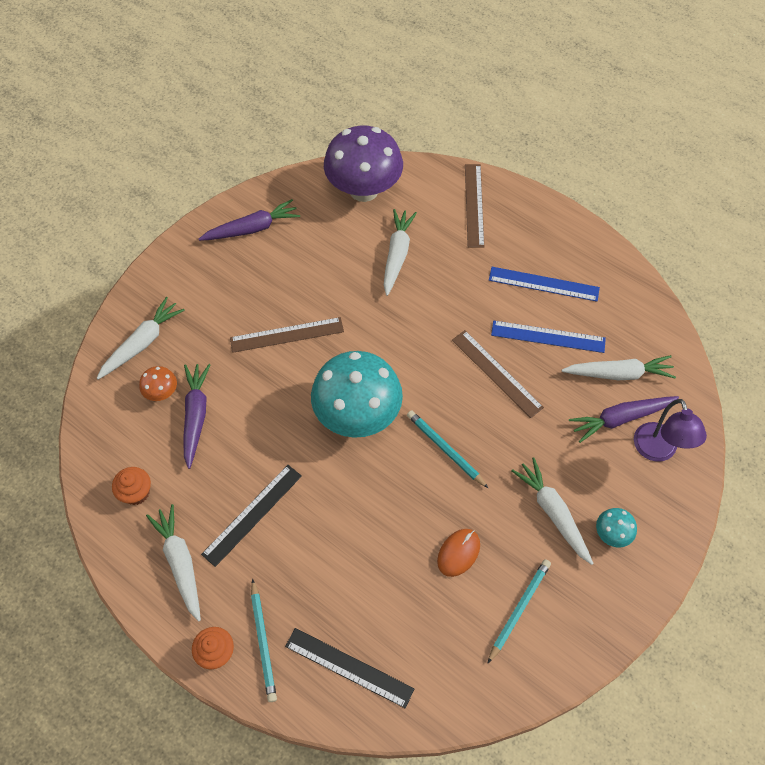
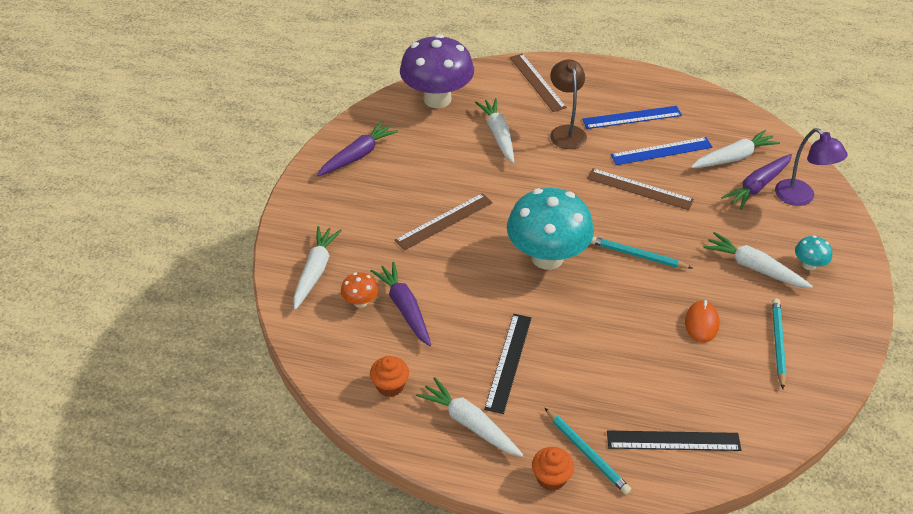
camera: 25 degrees left, 15 degrees down
(465, 276) = (566, 132): none -> brown lamp

